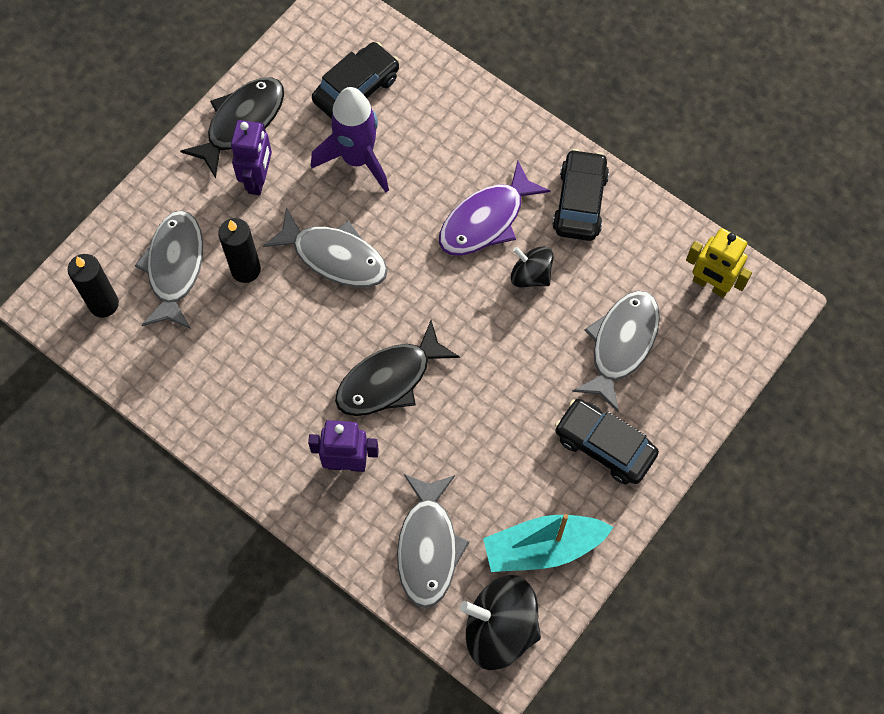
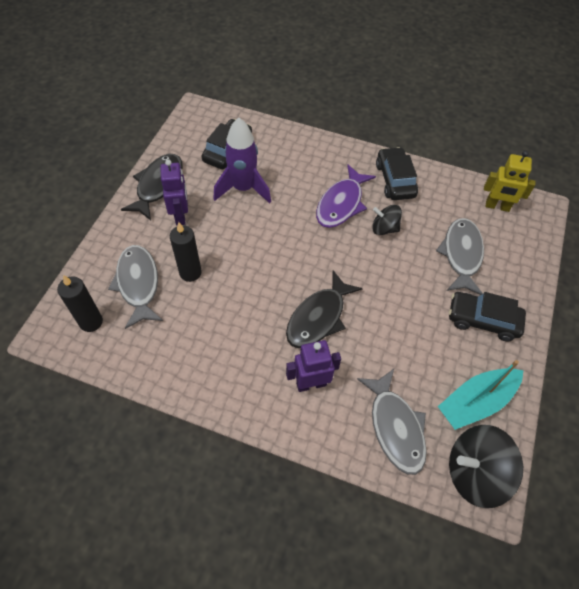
camera: 20 degrees left, 10 degrees down
(334, 257) = (250, 249): grey fish -> none

